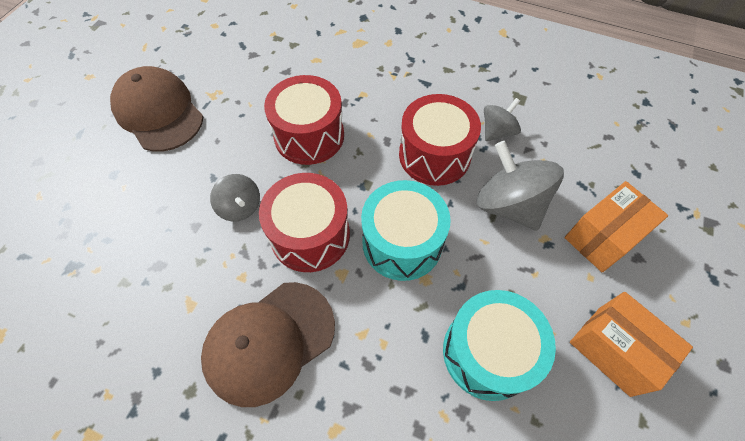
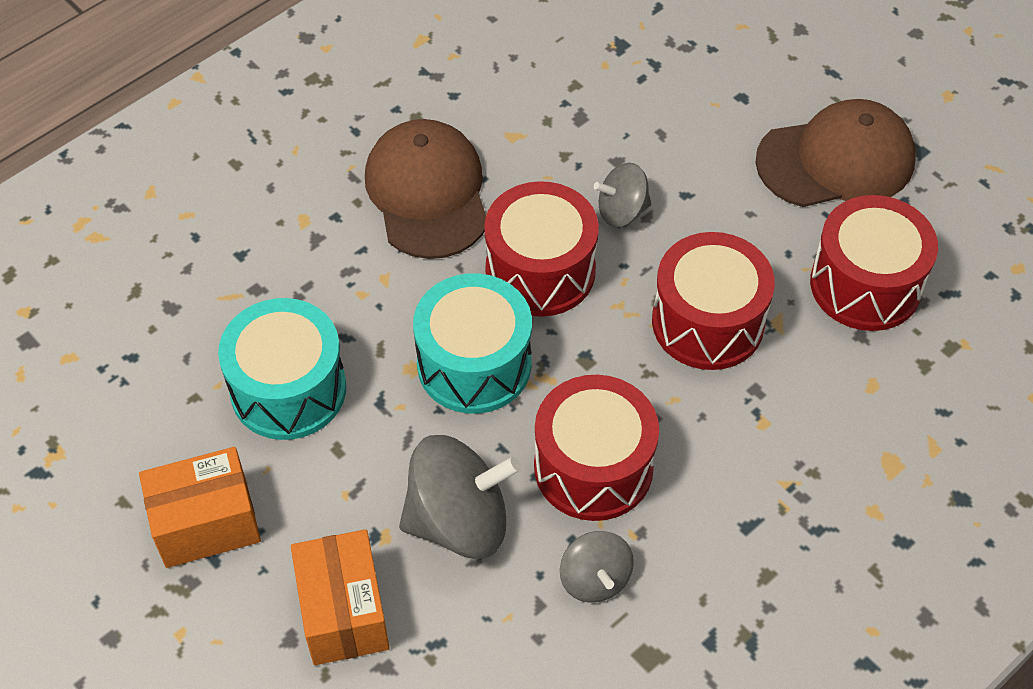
camera: 115 degrees right, 5 degrees down
(250, 77) = (865, 284): none -> red drum

